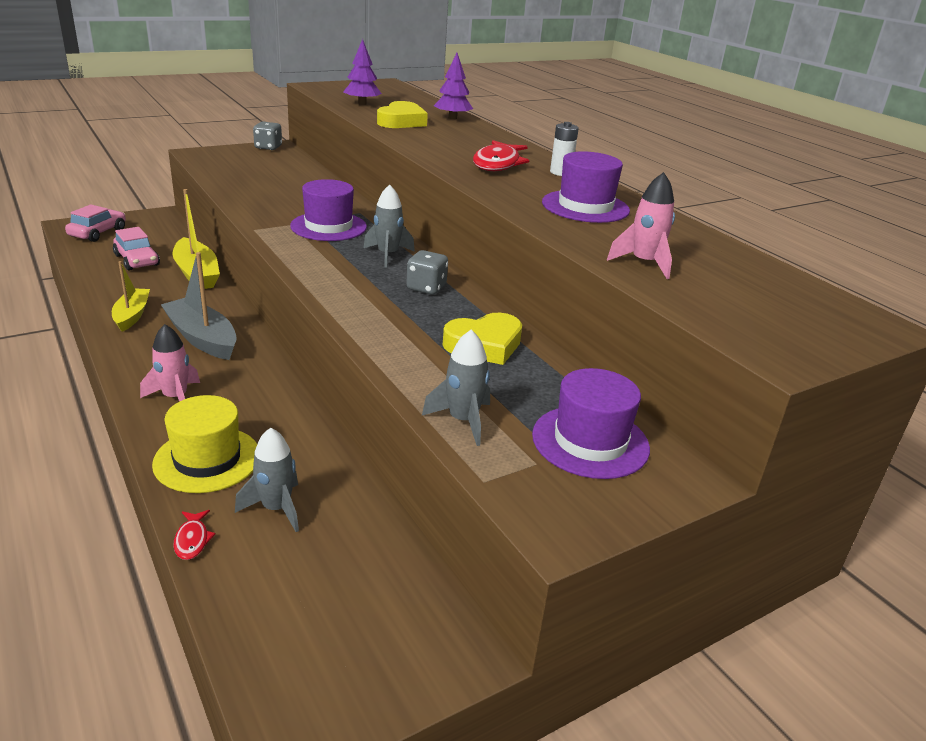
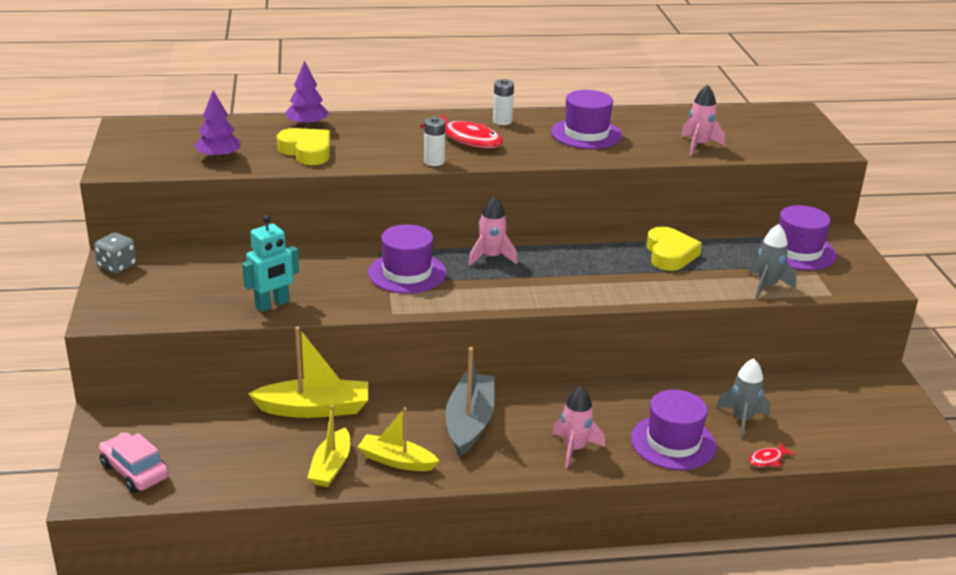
camera: 65 degrees left, 0 degrees up
(117, 292) = (331, 466): none -> yellow boat
(137, 260) = (249, 447): pink car -> none
(192, 540) = (768, 460): red fish -> red fish turned 135 degrees clockwise
(202, 338) = (470, 422): grey boat -> grey boat turned 120 degrees clockwise
(207, 459) = (673, 442): yellow hat -> purple hat
(242, 191) = (272, 305): none -> turquoise robot
(388, 255) = (491, 257): grey rocket -> pink rocket
(426, 288) = (566, 255): grey dice -> none
(432, 156) = (434, 161): none -> white battery

